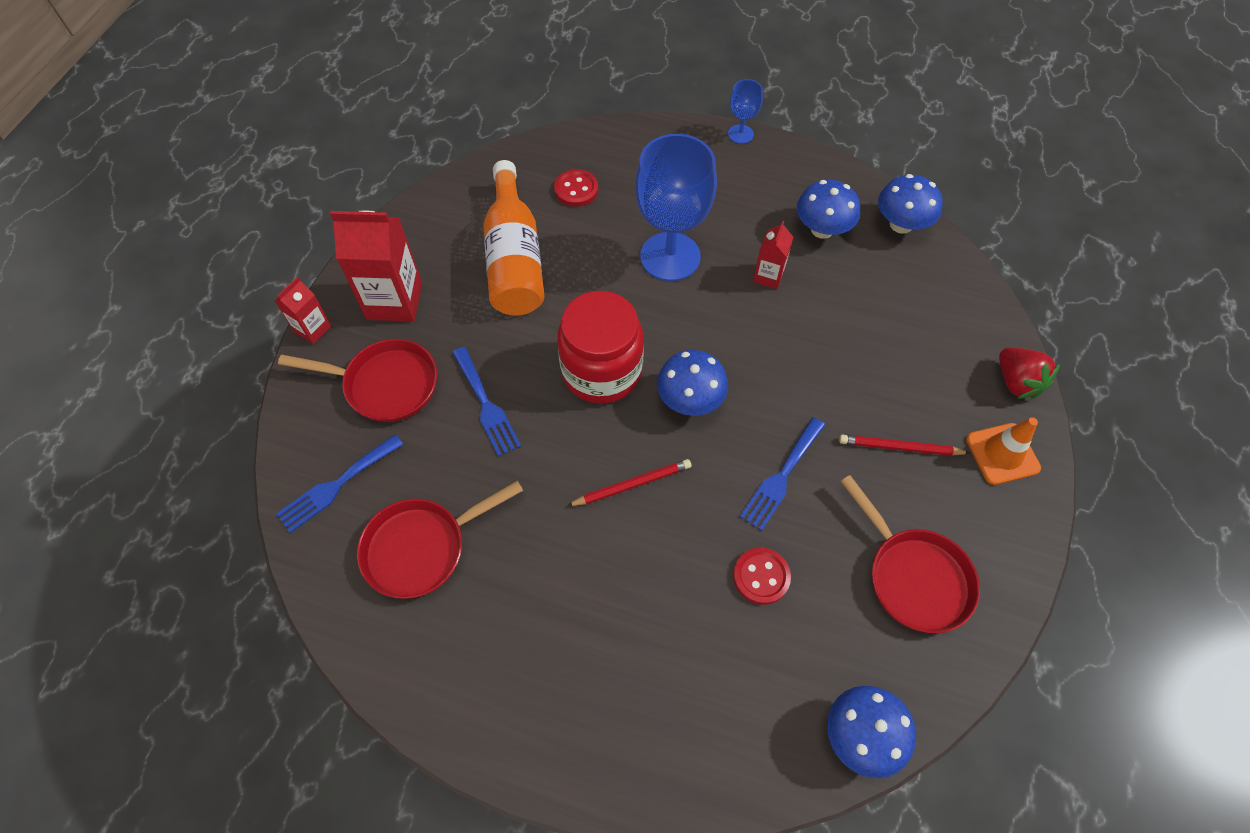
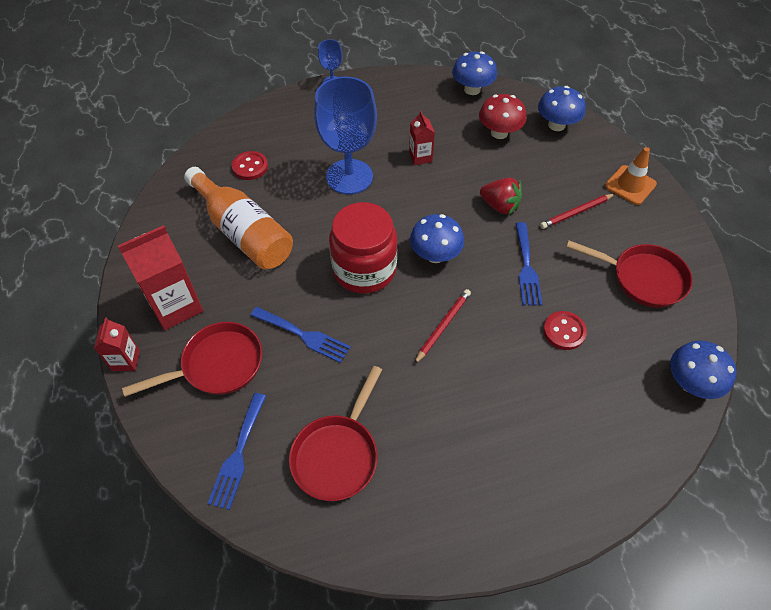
camera: 35 degrees left, 5 degrees down
(822, 229) = (429, 114): blue mushroom -> blue mushroom (556, 125)
(888, 296) = (499, 133): none -> red mushroom
(1016, 382) = (605, 143): red strawberry -> red strawberry (500, 206)

